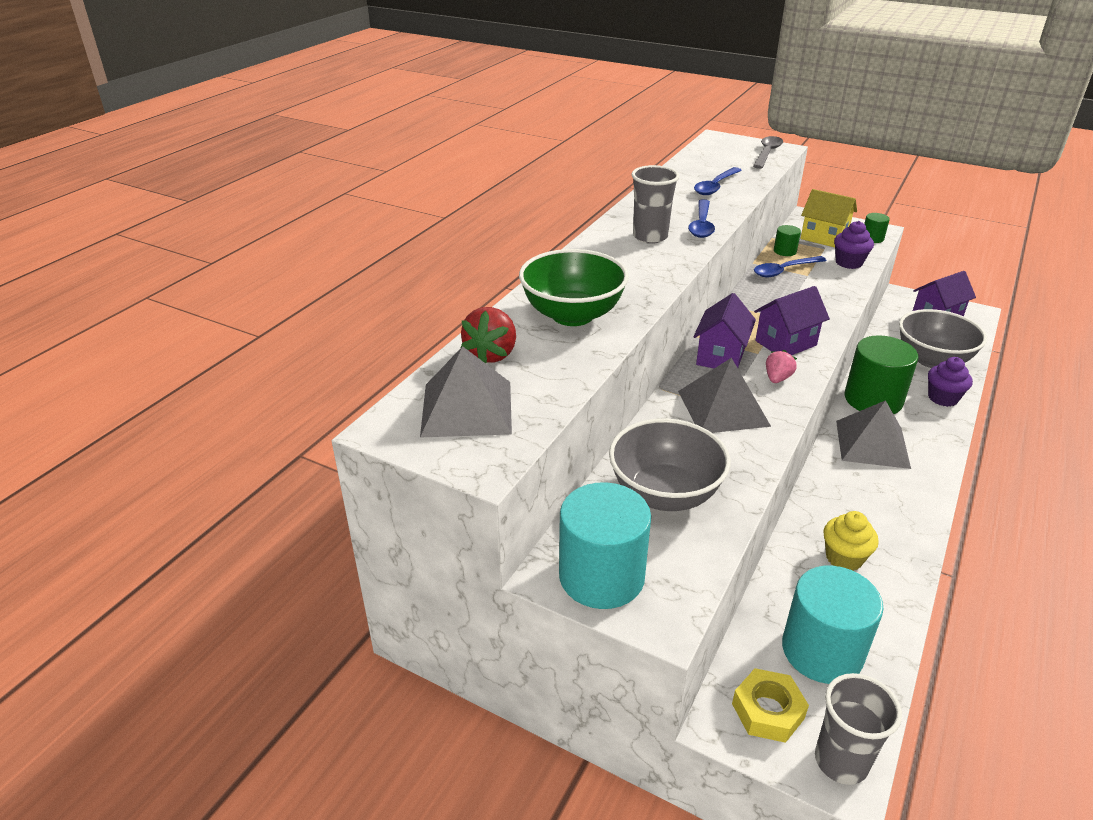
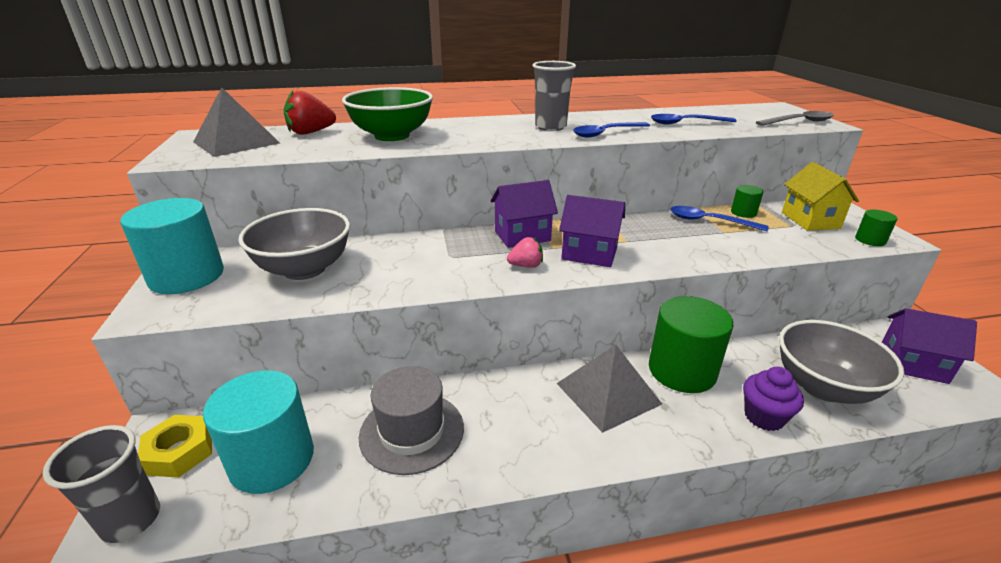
camera: 50 degrees right, 5 degrees down
(723, 408) = (447, 257): grey pyramid -> none
(844, 558) = (412, 431): yellow cupcake -> grey hat
(849, 263) = (792, 242): purple cupcake -> none

